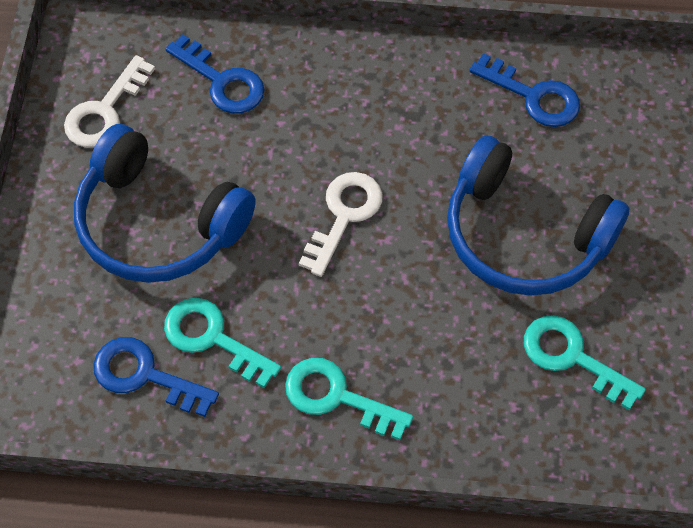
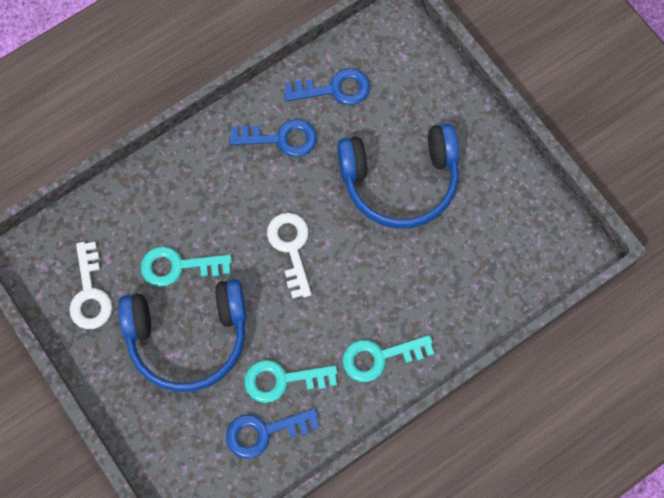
camera: 40 degrees left, 10 degrees up
(222, 81) = (144, 219): blue key -> blue key (281, 138)
(572, 357) = (483, 233): turquoise key -> turquoise key (178, 266)

